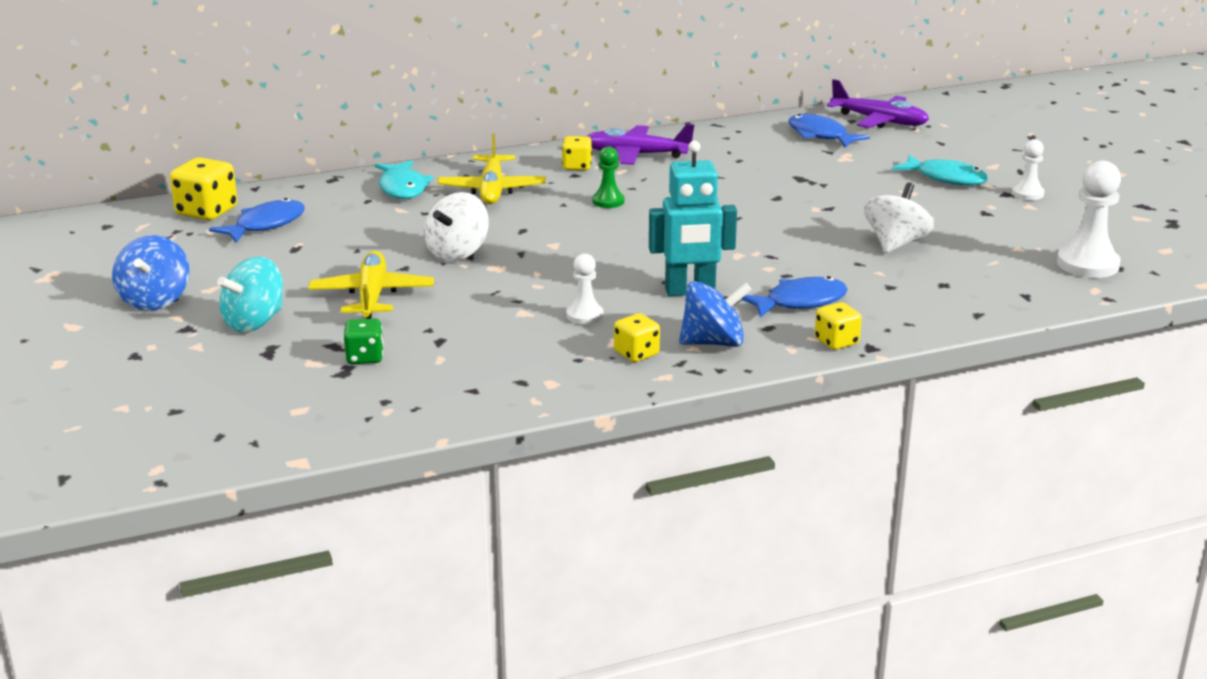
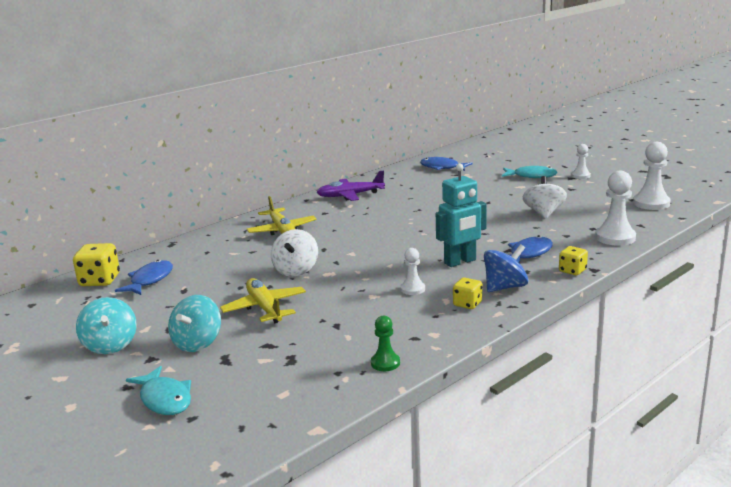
camera: 20 degrees left, 5 degrees down
(155, 300) = (110, 345): blue spinning top -> turquoise spinning top
(365, 357) = (296, 347): green dice -> none
(402, 188) = (223, 240): turquoise fish -> turquoise fish (164, 399)
(577, 166) = (321, 208): yellow dice -> none
(608, 201) = (359, 223): green pawn -> green pawn (385, 363)
(879, 121) = (465, 155): purple plane -> none
(961, 306) = (615, 237): none -> white pawn

